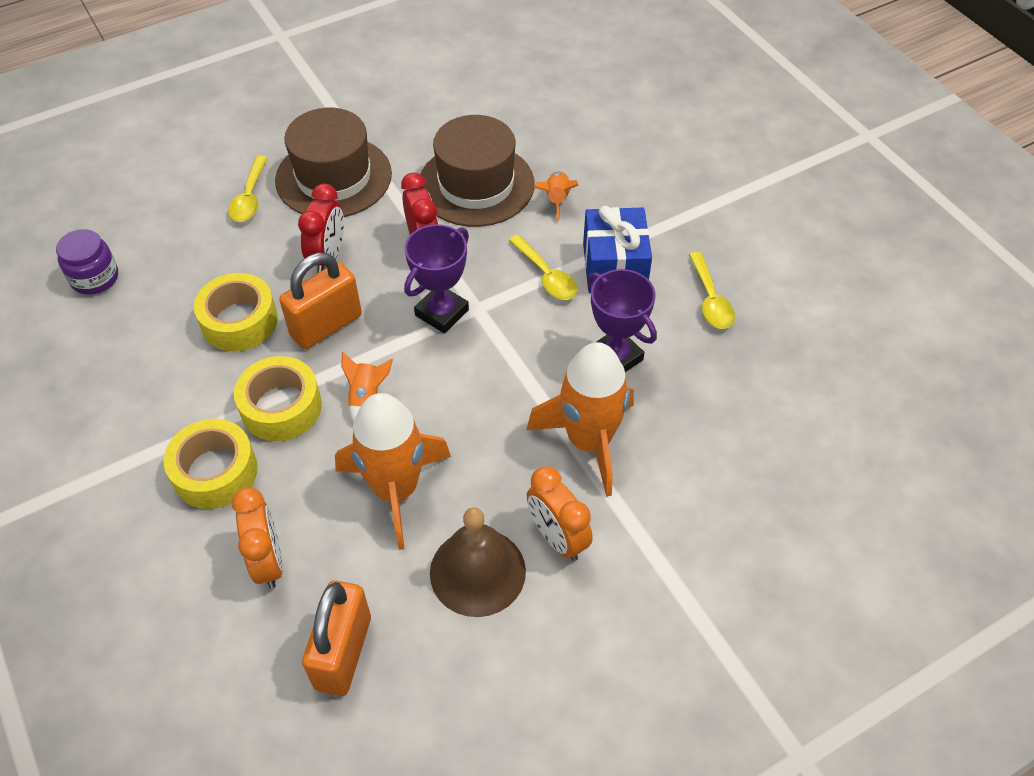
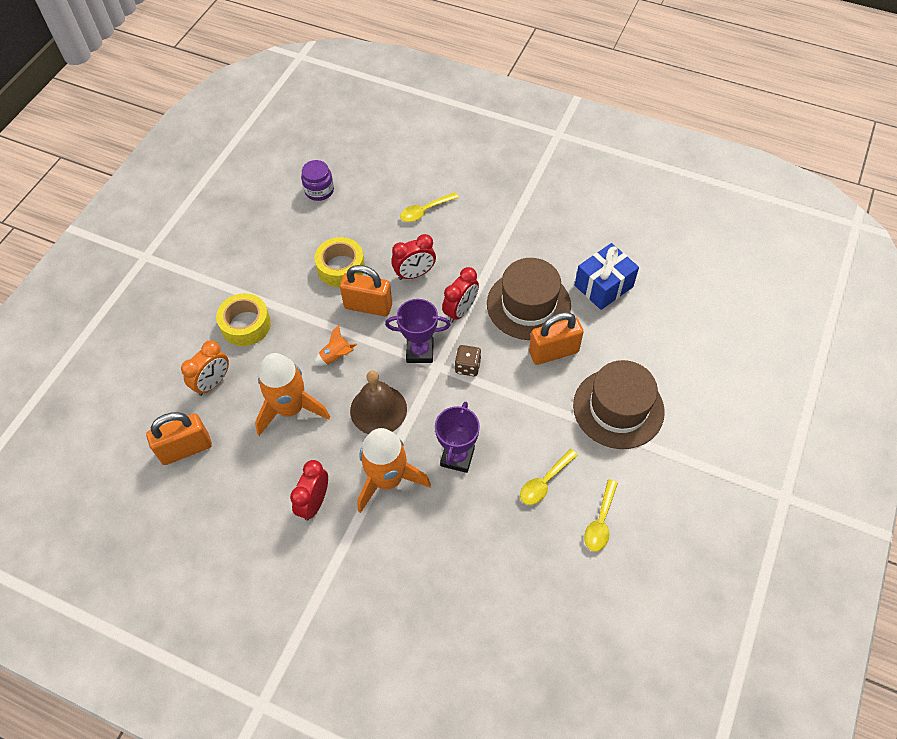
camera: 55 degrees right, 5 degrees up
(281, 407) = (302, 324): yellow tape -> none
(333, 177) = (472, 236): brown hat -> brown hat (618, 408)
(477, 571) = (268, 478): brown bell -> brown bell (378, 409)
(505, 281) = (467, 367): none -> brown dice
(546, 276) = (489, 384): yellow spoon -> yellow spoon (600, 522)
(556, 200) = (553, 352): orange rocket -> orange padlock
(557, 538) = (314, 502): orange clock -> red clock
(614, 267) = (526, 415): blue gift -> blue gift (603, 286)

